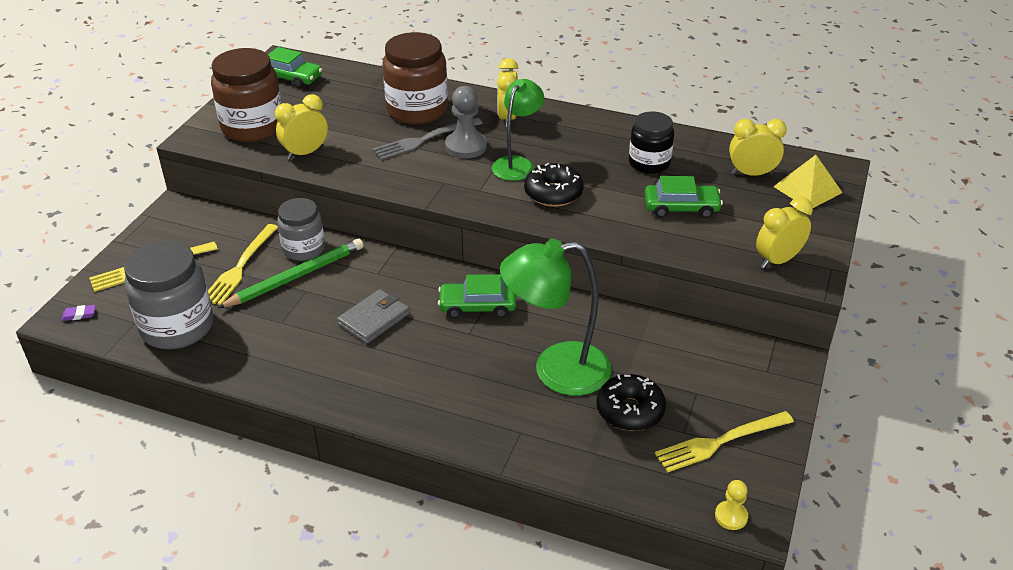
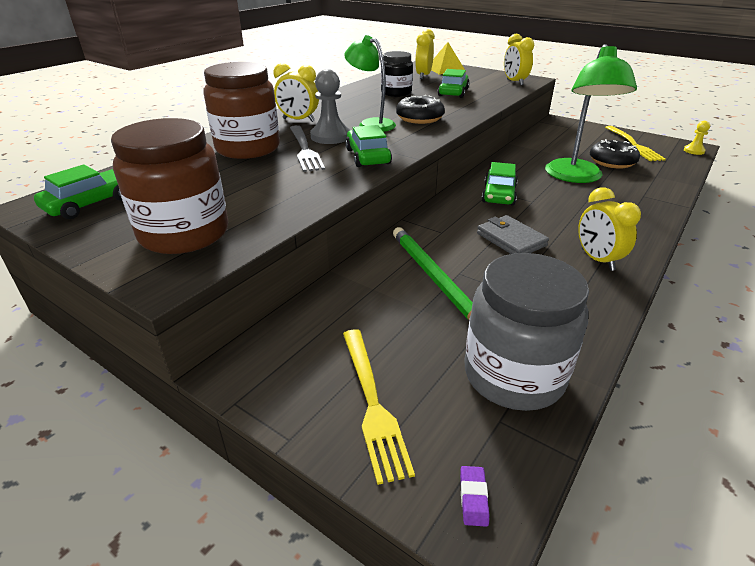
camera: 75 degrees left, 5 degrees down
(240, 268) = (404, 316): yellow fork -> none
(304, 249) = (385, 269): grey jar -> none
(305, 153) = (278, 204): yellow clock -> yellow clock (597, 260)
(419, 177) = (368, 156): none -> green car

